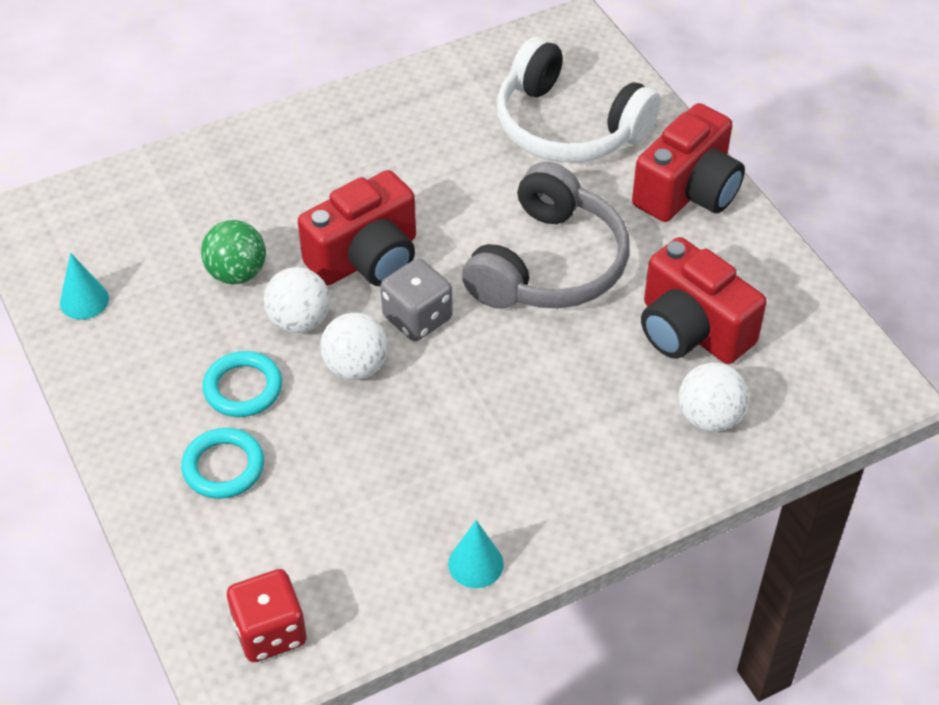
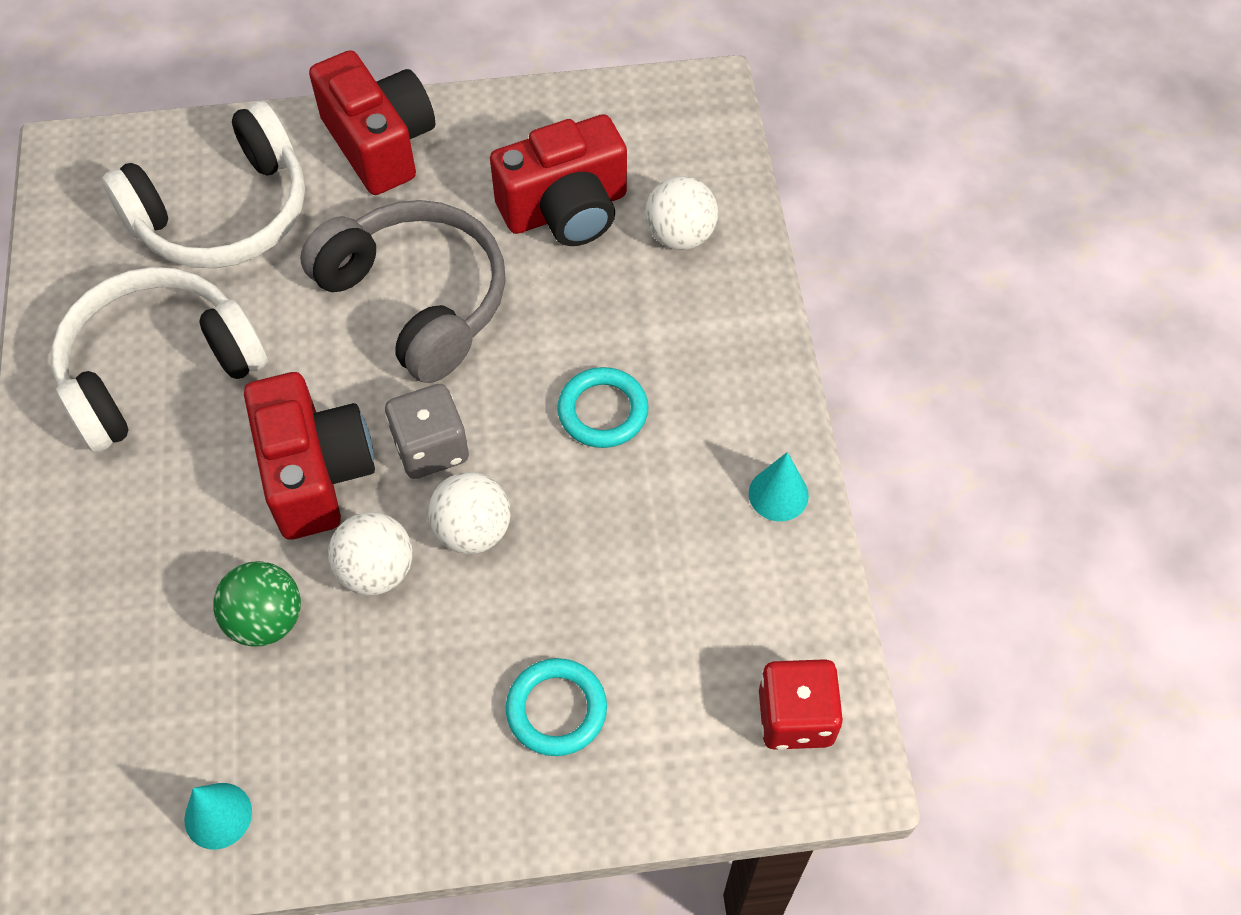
camera: 70 degrees left, 10 degrees up
(243, 388) = (450, 659): turquoise ring -> turquoise ring (603, 411)
(414, 143) = (159, 369): none -> white headphones

